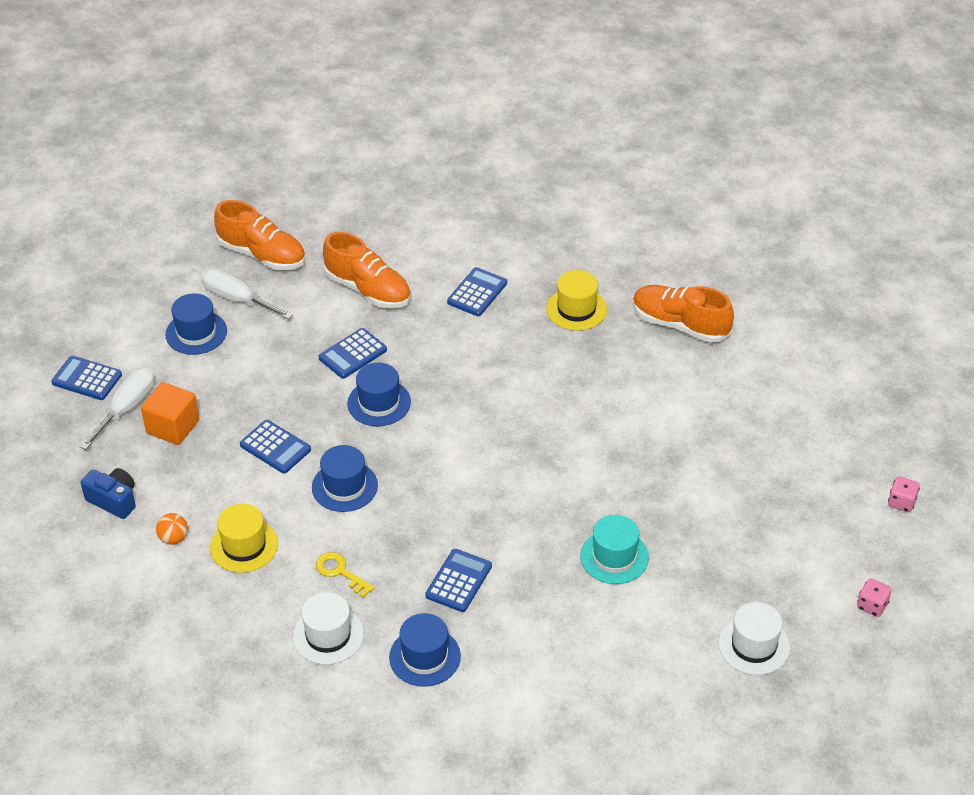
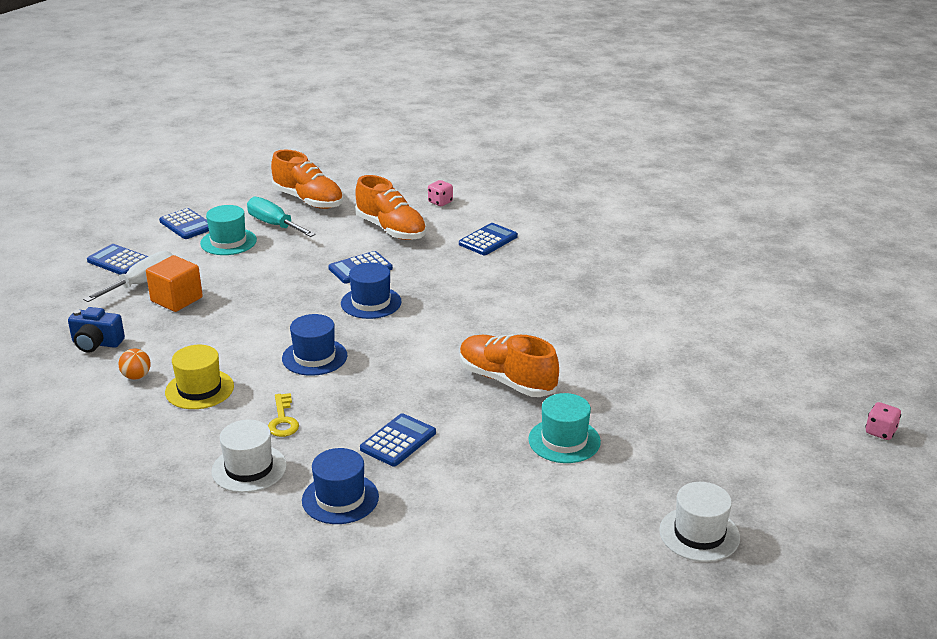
camera: 10 degrees right, 15 degrees down
(113, 500) = (96, 343): blue camera -> blue camera turned 150 degrees clockwise
(196, 333) = (228, 242): blue hat -> turquoise hat
(237, 299) = (274, 225): white screwdriver -> turquoise screwdriver
(275, 447) = (262, 323): blue calculator -> blue calculator (187, 225)
(340, 572) = (283, 420): yellow key -> yellow key turned 150 degrees counterclockwise
(576, 309) = (576, 259): yellow hat -> none
(680, 324) = (672, 278): orange shoe -> orange shoe (507, 380)
(872, 605) = (839, 515): pink dice -> pink dice (440, 202)

